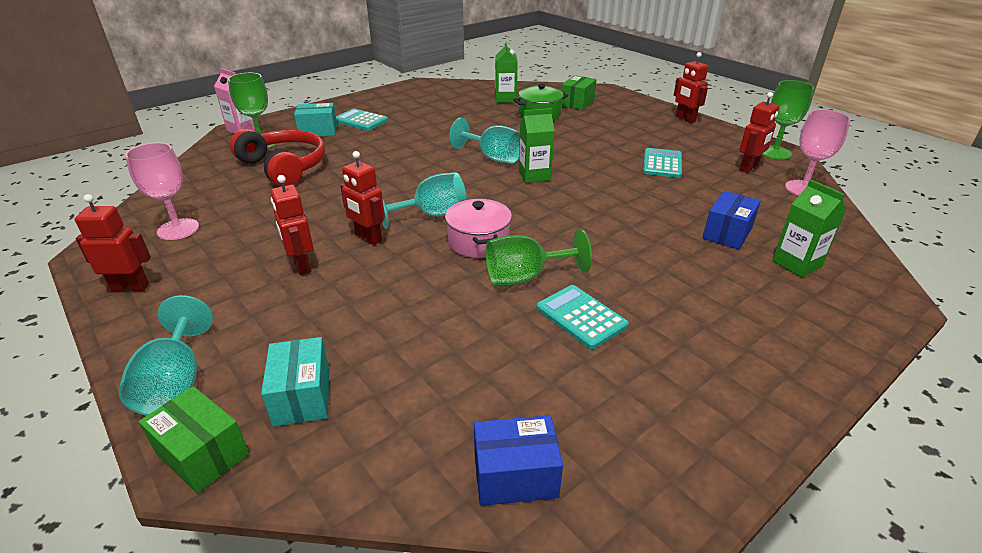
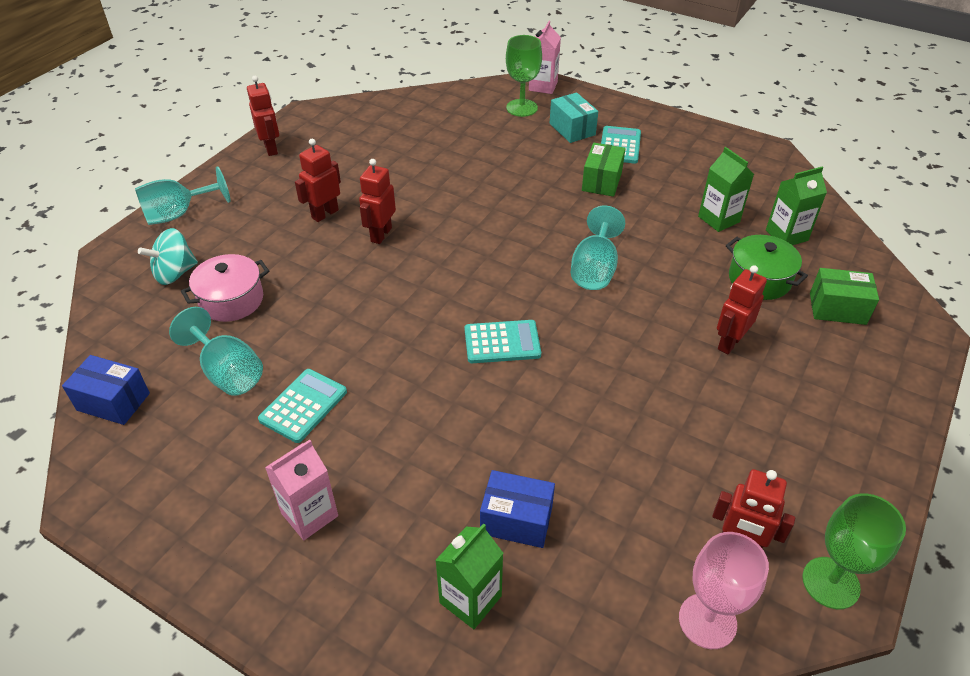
camera: 70 degrees right, 10 degrees up
(178, 229) = (351, 133): pink goblet -> none
(203, 454) = (121, 252): green box -> green box (601, 181)
(284, 167) = (482, 140): red headphones -> none
(302, 396) = (175, 273): turquoise box -> turquoise spinning top
(432, 215) = (440, 261): turquoise goblet -> turquoise goblet (227, 372)
(478, 242) = (404, 306): pink pot -> pink pot (231, 300)
(515, 475) = (113, 401): blue box -> blue box turned 45 degrees counterclockwise
(525, 277) = (354, 353): green goblet -> none
(534, 176) = (569, 314): green carton -> green carton (718, 219)
(662, 164) = (684, 433): turquoise calculator -> turquoise calculator (502, 342)
(685, 119) = (883, 447): red robot -> red robot (729, 343)
(714, 330) = (309, 514): none -> pink carton

